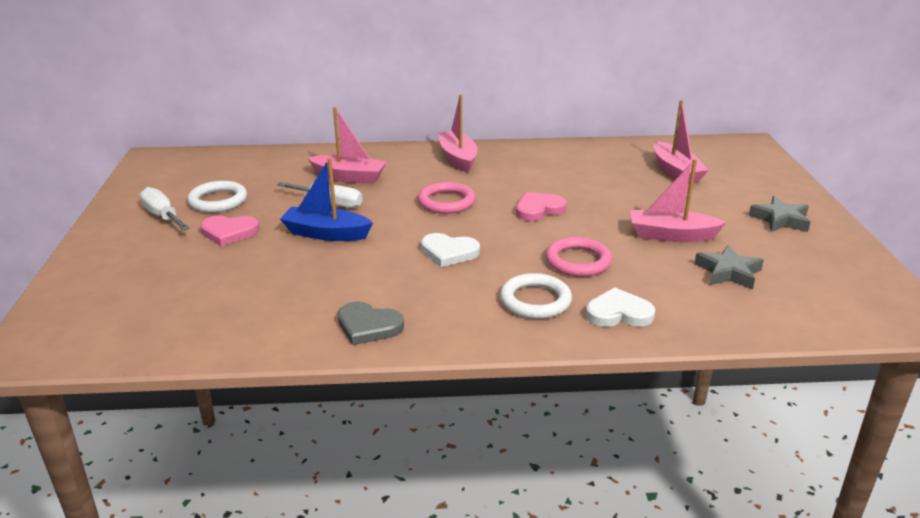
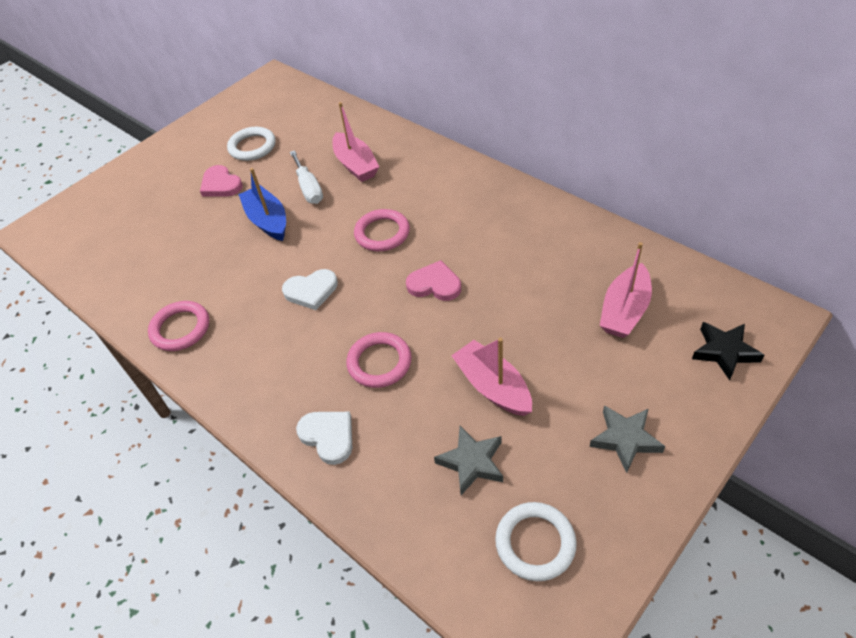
camera: 50 degrees right, 20 degrees up
(162, 216) = (208, 146): white screwdriver -> none
(368, 326) = (180, 328): grey heart -> pink ring
(449, 252) = (311, 291): white heart -> white heart turned 75 degrees counterclockwise
(458, 158) = (460, 184): pink boat -> none
(535, 300) = (296, 380): white ring -> white ring (535, 543)
(754, 165) = (724, 352): none -> black star

